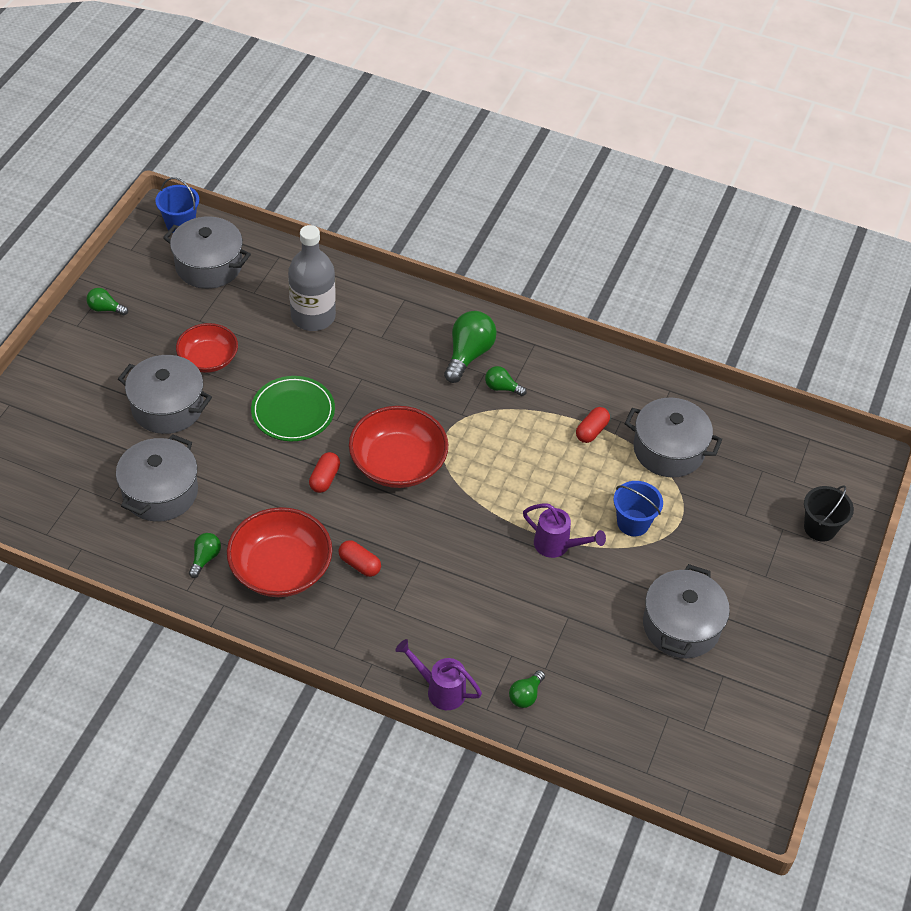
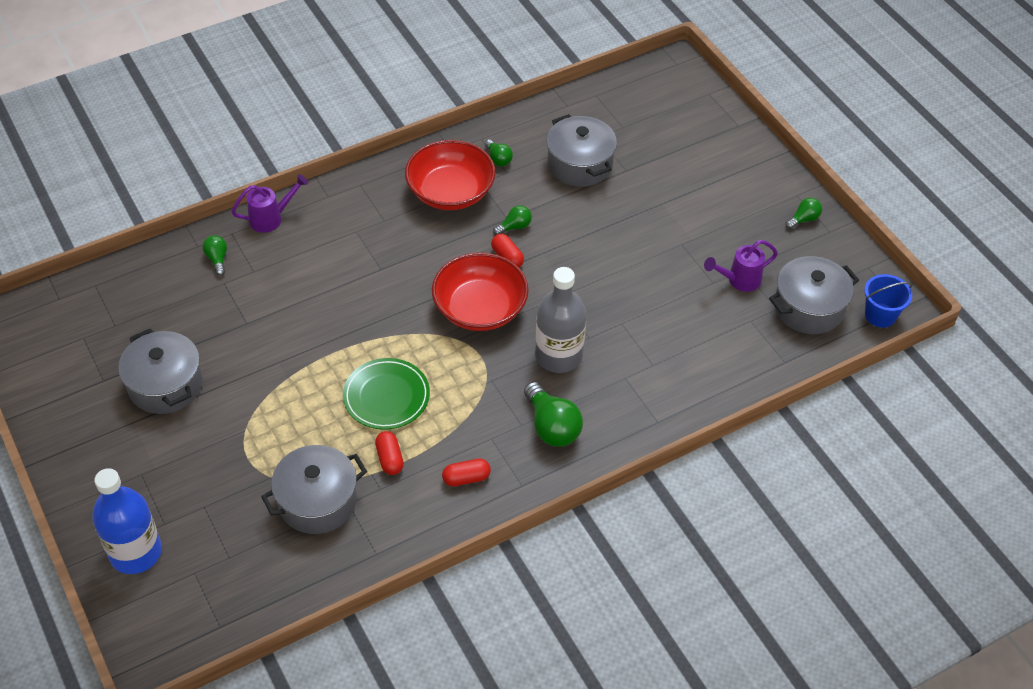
camera: 130 degrees right, 0 degrees up
(167, 407) = (661, 206): grey pot -> none
(208, 359) = (694, 253): red bowl -> none
(293, 411) = (591, 275): green plate -> green plate (386, 396)
(313, 316) = (688, 344): grey bottle -> grey bottle (558, 356)
(359, 564) = (411, 234): red capsule -> red capsule (466, 478)
(502, 388) = (493, 426): green light bulb -> green light bulb (514, 227)
(558, 546) = (308, 357): purple watering can -> purple watering can (739, 280)
(633, 523) = (277, 421): blue bucket -> none
(820, 528) = (135, 552): black bucket -> blue bottle

